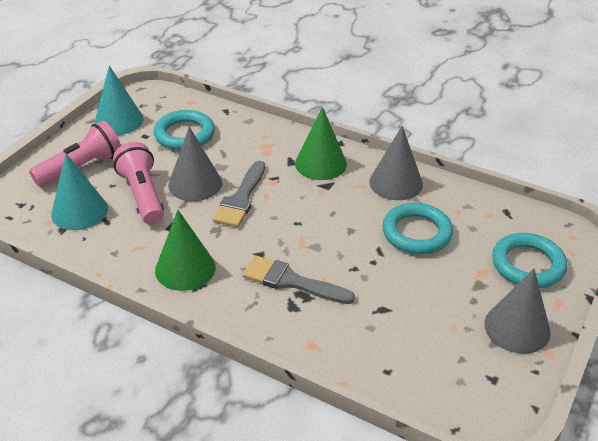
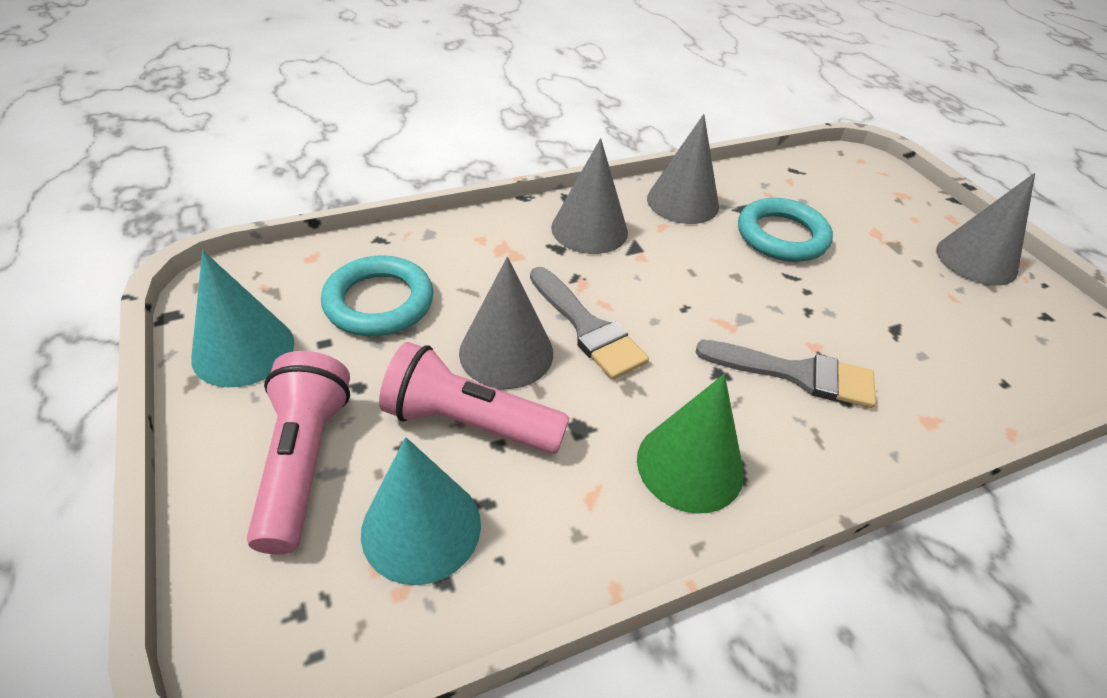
camera: 55 degrees left, 5 degrees up
(291, 281) = (796, 374): grey brush -> grey brush turned 135 degrees counterclockwise
(320, 163) = (589, 229): green cone -> grey cone
(528, 265) = (885, 203): turquoise ring -> none

